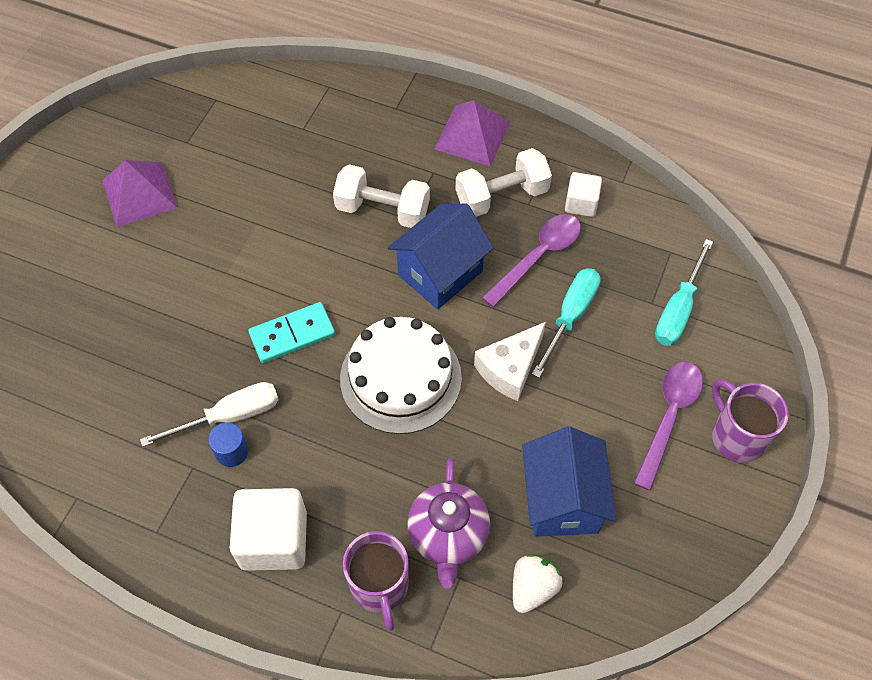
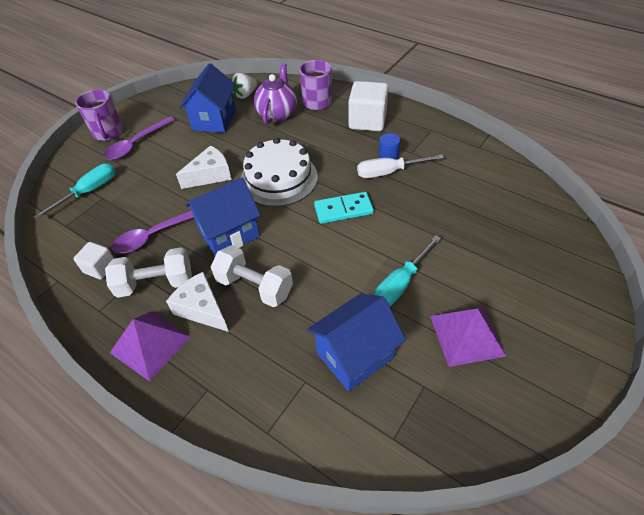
camera: 165 degrees left, 10 degrees down
(256, 157) = (355, 355): none -> blue house
(433, 177) = (202, 309): none -> white cheese
(570, 316) = (157, 197): turquoise screwdriver -> turquoise screwdriver (401, 283)

